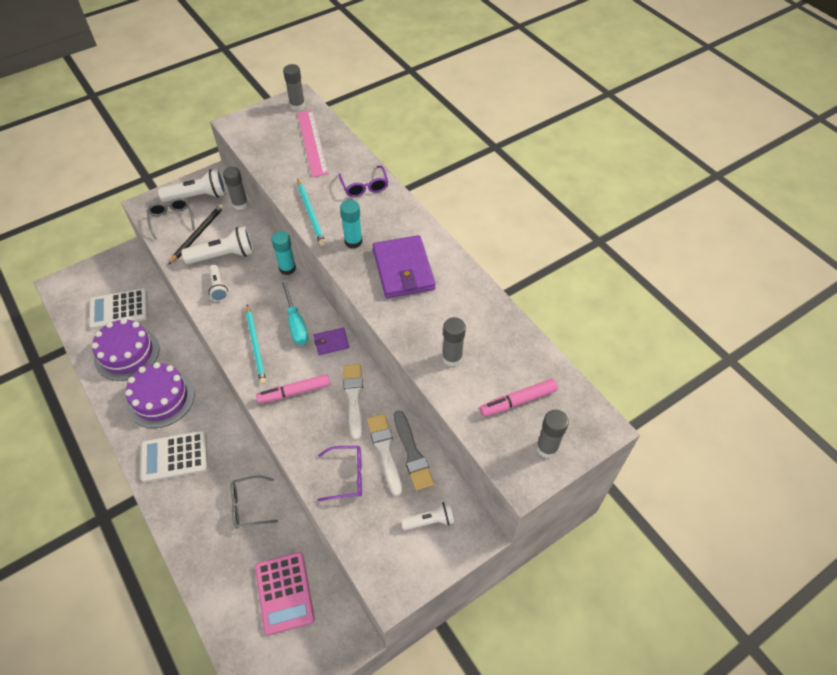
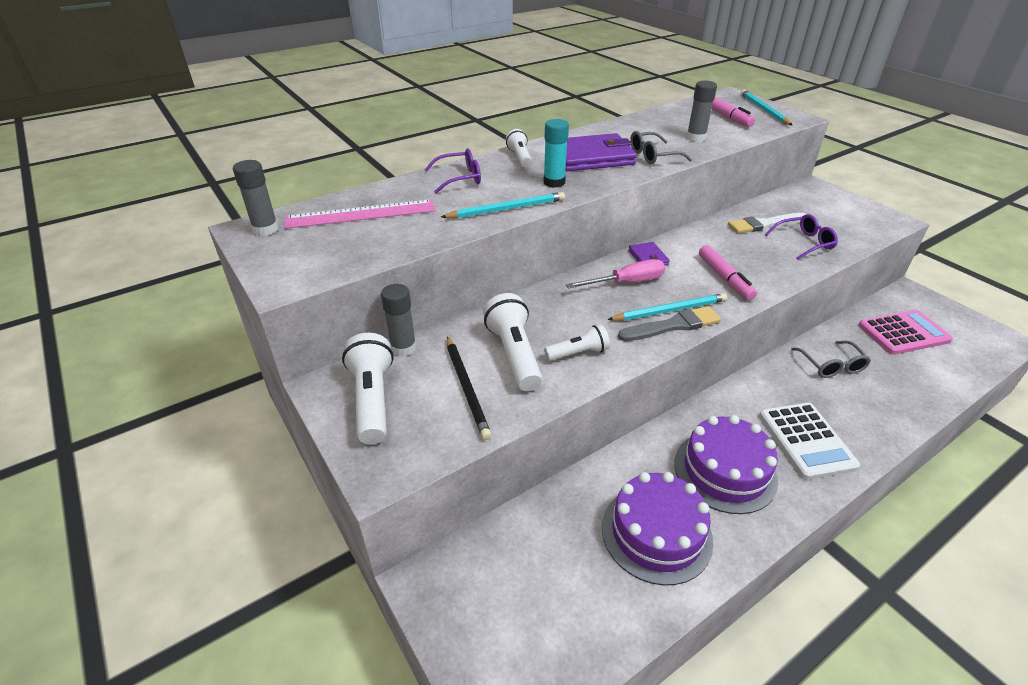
camera: 90 degrees left, 15 degrees down
(119, 309) = (563, 567): white calculator -> none
(172, 219) = (426, 427): grey glasses -> grey glasses (653, 156)
(198, 234) = (467, 388): black pencil -> black pencil turned 135 degrees counterclockwise
(287, 268) = (537, 294): turquoise glue stick -> none
(295, 323) = (626, 283): turquoise screwdriver -> pink screwdriver
(347, 476) = (804, 243): purple glasses -> purple glasses turned 75 degrees clockwise
(354, 397) = (714, 242): white brush -> none
(412, 453) = (760, 211): grey brush -> grey brush (673, 325)
(430, 521) = (819, 204): white flashlight -> white flashlight (520, 157)
(547, 448) = (763, 110): grey glue stick -> turquoise pencil

